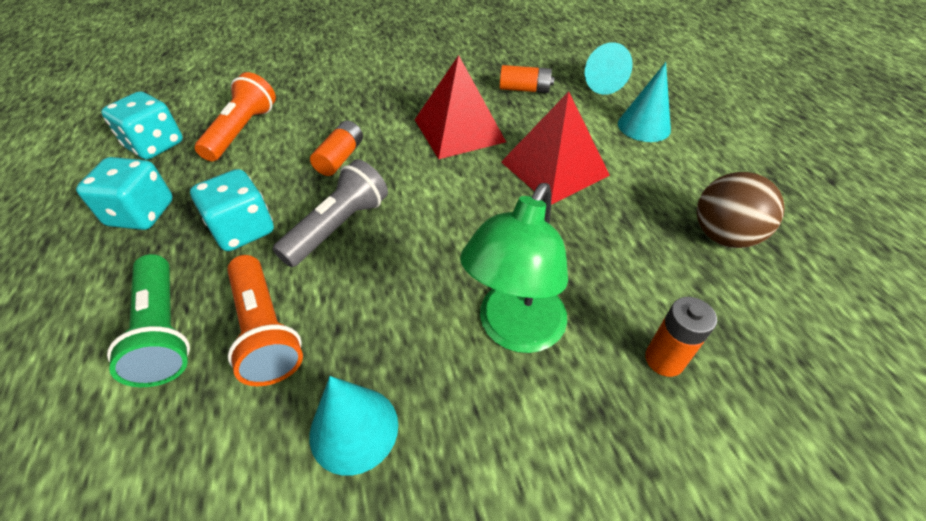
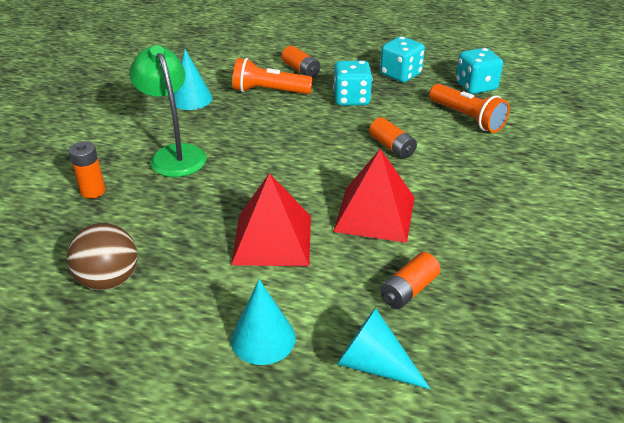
camera: 125 degrees right, 10 degrees down
(163, 331) = (301, 70): green flashlight -> orange battery
(338, 227) = (319, 127): grey flashlight -> none

